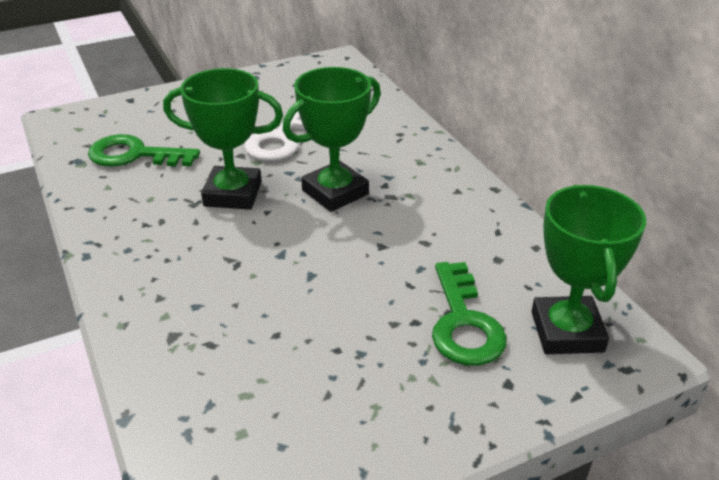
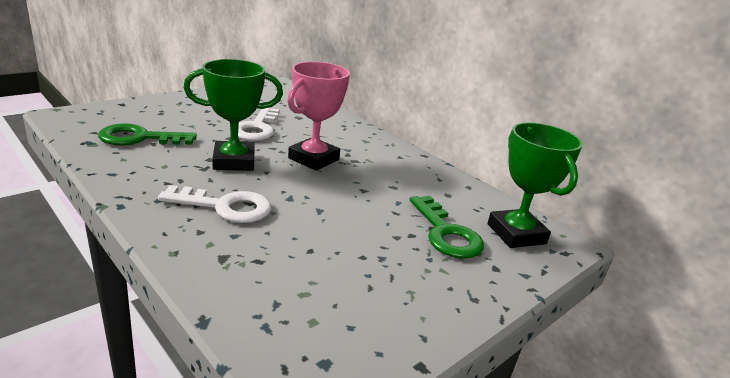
camera: 20 degrees left, 10 degrees down
(199, 264) = (225, 207): none -> white key
(335, 192) = (313, 159): green trophy -> pink trophy

